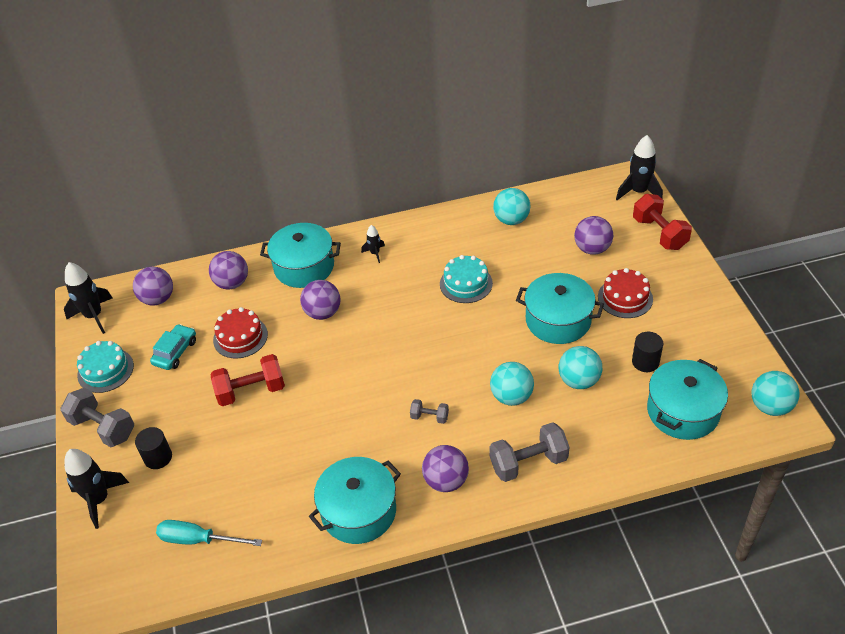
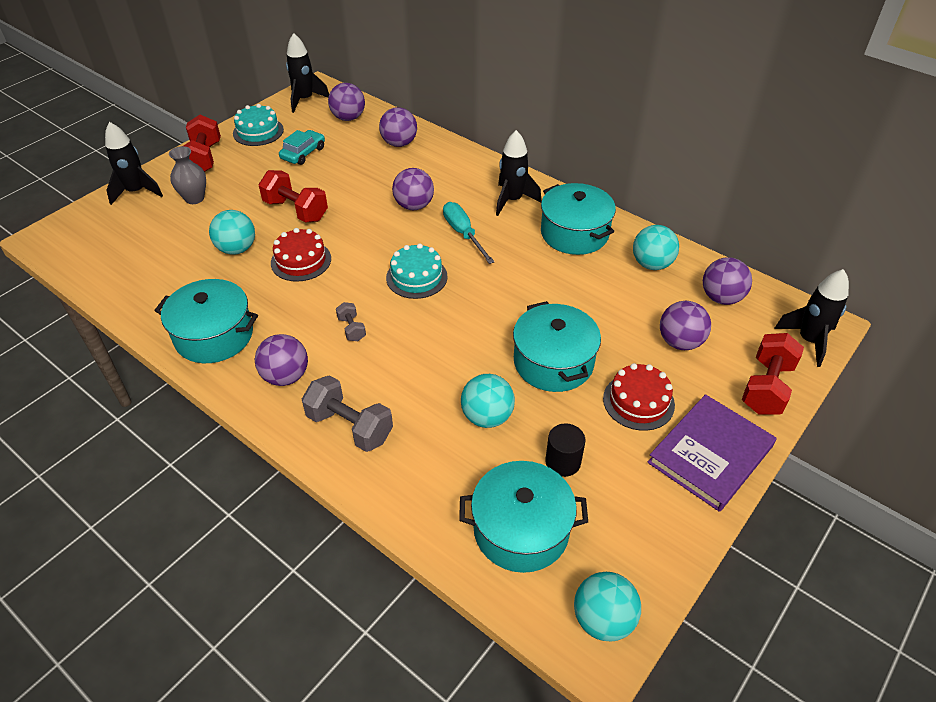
camera: 50 degrees right, 0 degrees up
(103, 428) = (203, 159): grey dumbbell -> red dumbbell
(158, 457) = (194, 198): black cylinder -> grey vase
(175, 352) = (303, 153): turquoise car -> turquoise car turned 45 degrees counterclockwise
(198, 539) = (129, 259): turquoise screwdriver -> turquoise screwdriver (463, 234)
(240, 337) = (347, 176): red cake -> red cake (301, 261)
(304, 267) = (455, 170): turquoise pot -> turquoise pot (574, 233)
(375, 253) = (512, 200): black rocket -> black rocket, size x1.89
(466, 283) = (535, 274): turquoise cake -> turquoise cake (416, 277)
(511, 396) = (422, 374): turquoise ball -> turquoise ball (237, 249)
(571, 207) = (721, 298): none -> purple ball
(690, 289) = (710, 454): none -> purple book

